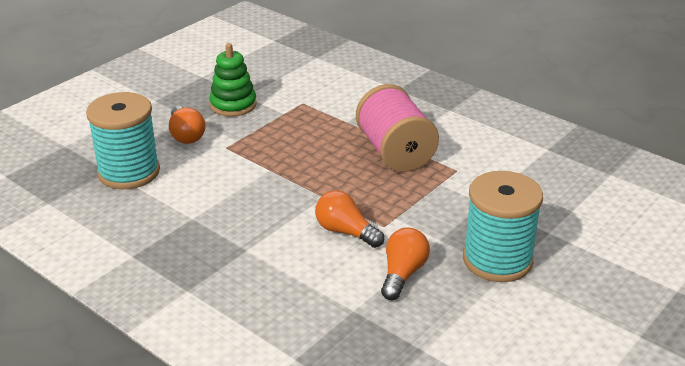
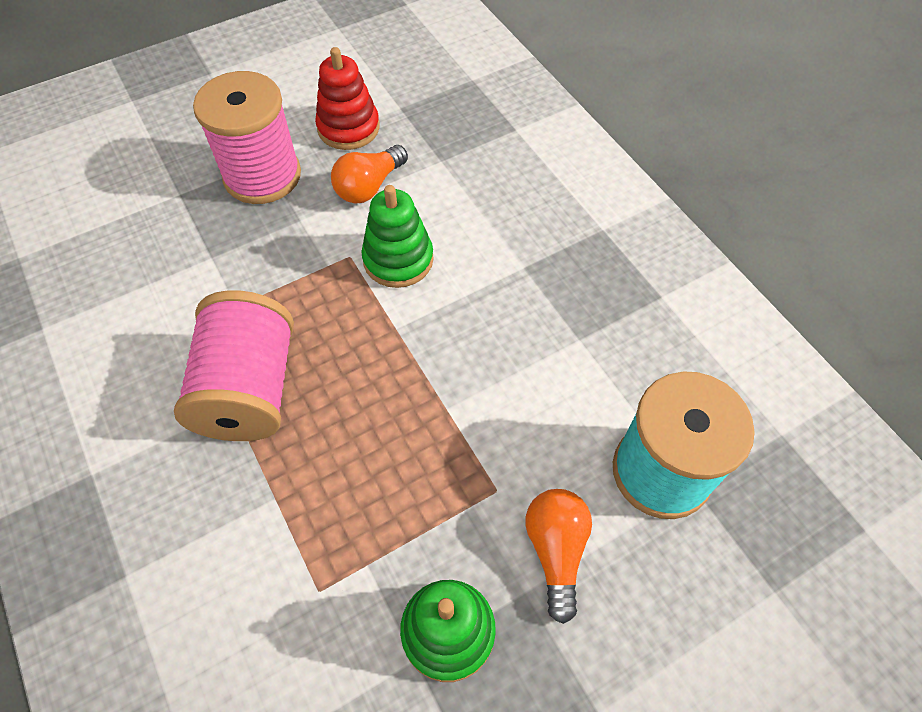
camera: 160 degrees left, 25 degrees up
(346, 232) = (398, 259): orange light bulb -> green stacking toy
(458, 317) = (348, 128): none -> red stacking toy
(497, 260) = (262, 176): turquoise spool -> pink spool

